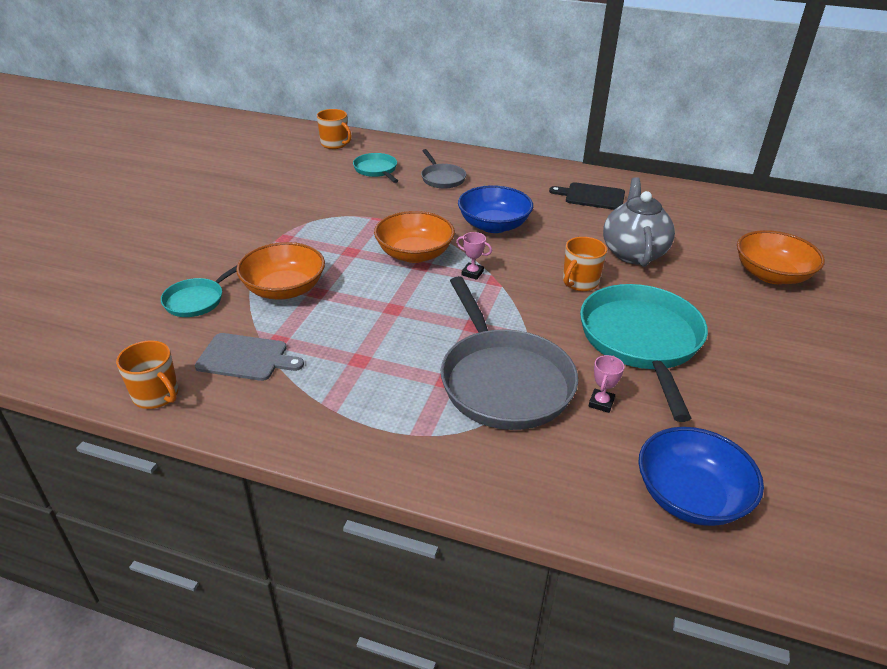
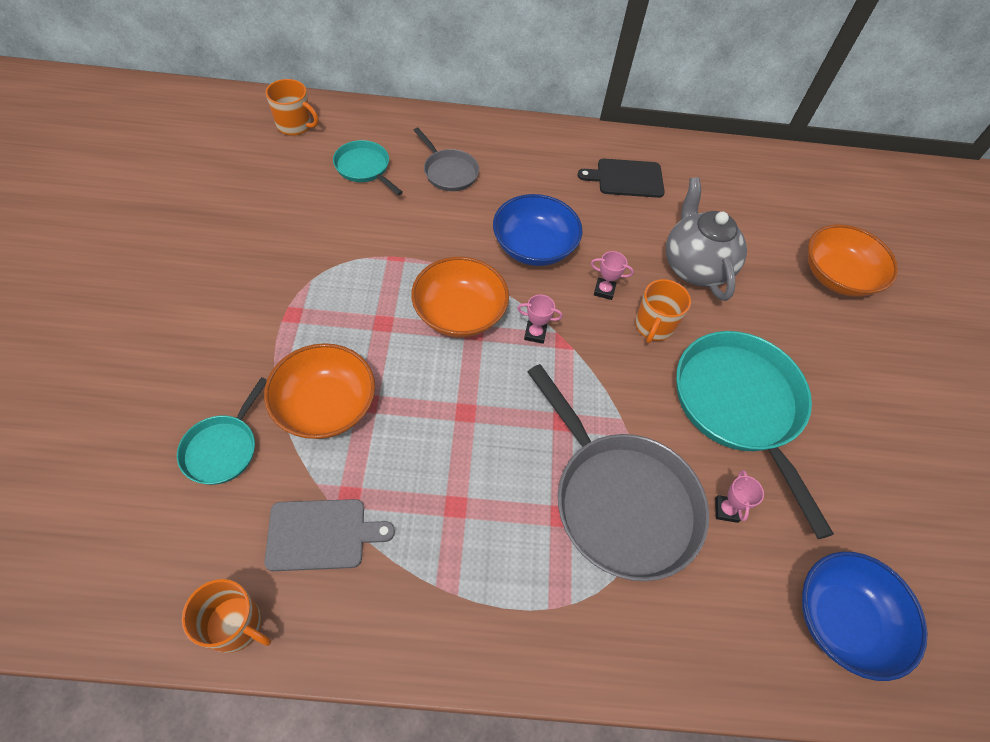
camera: 20 degrees left, 20 degrees up
(544, 256) = (604, 290): none -> pink trophy

